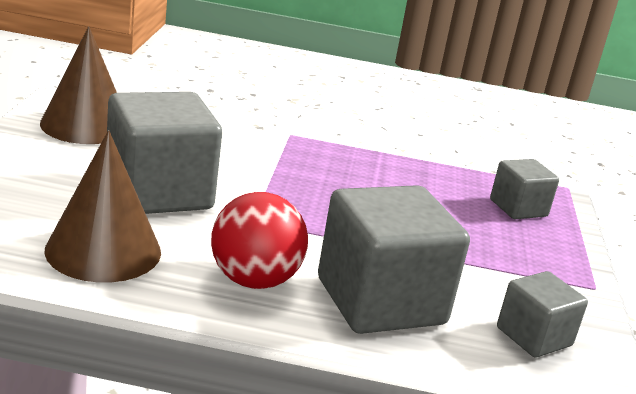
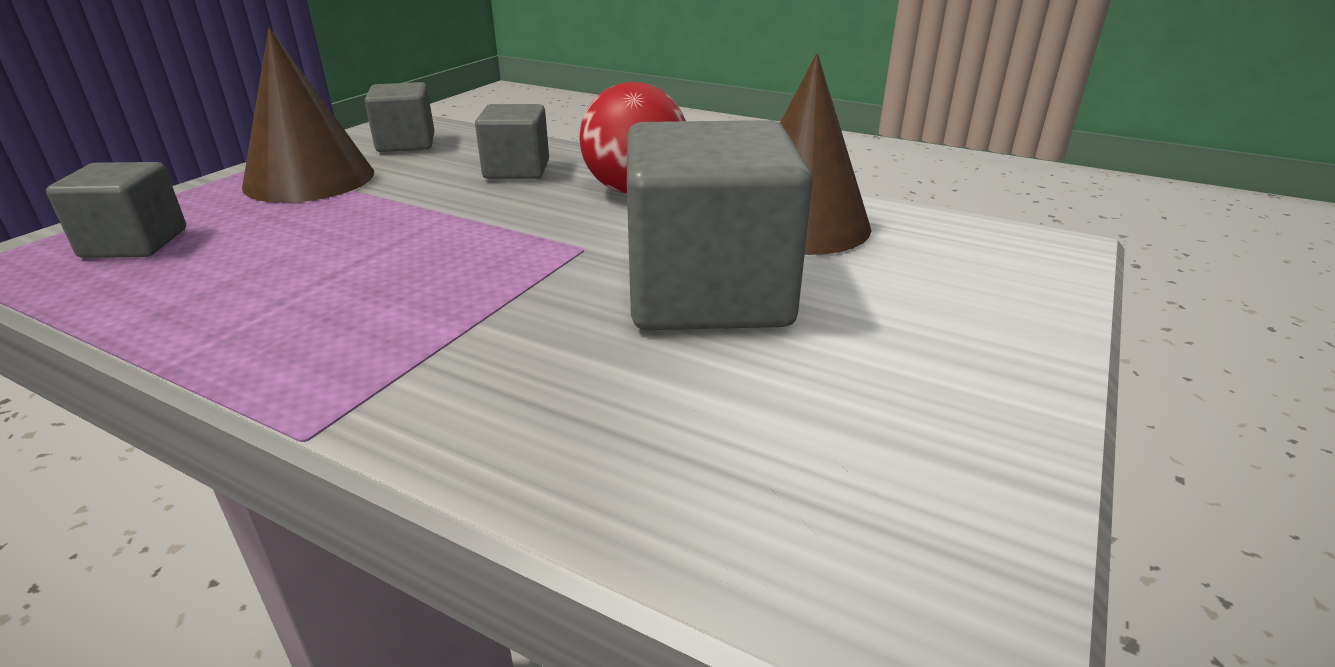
camera: 155 degrees left, 5 degrees up
(86, 125) = (847, 490): brown cone -> brown cone (309, 179)
(380, 301) = (517, 170): grey cube -> grey cube, size x0.54

